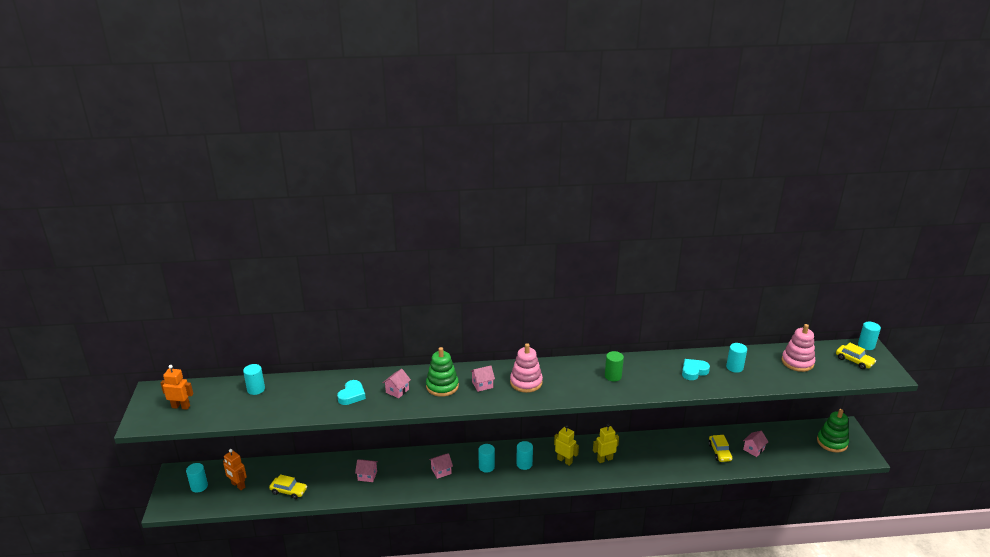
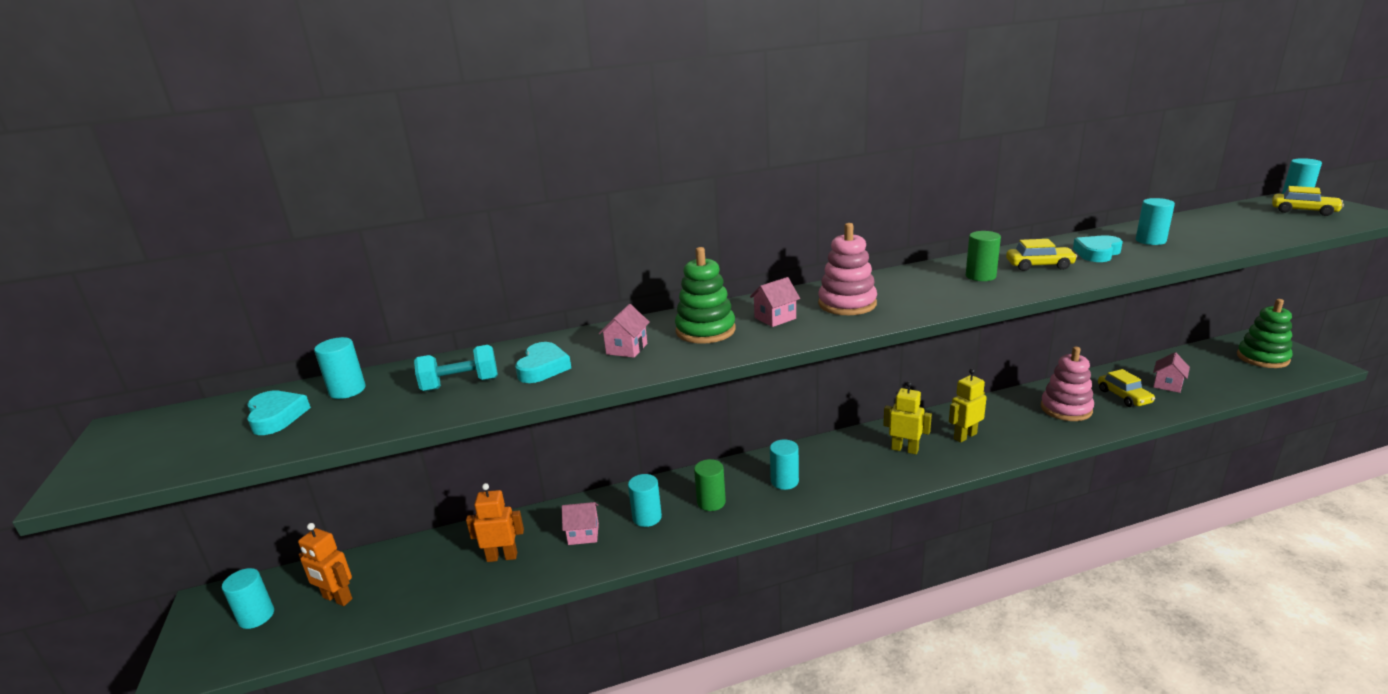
camera: 10 degrees left, 5 degrees down
(181, 406) = (184, 441): orange robot -> orange robot (502, 557)
(222, 400) = (276, 417): none -> turquoise heart
(289, 491) = (441, 588): yellow car -> yellow car (1039, 265)
(310, 398) = (460, 384): none -> turquoise dumbbell
(441, 471) = (711, 502): pink house -> green cylinder
(524, 464) = (844, 466): turquoise cylinder -> turquoise cylinder (647, 517)
(797, 362) = (1230, 223): pink stacking toy -> pink stacking toy (1066, 409)

